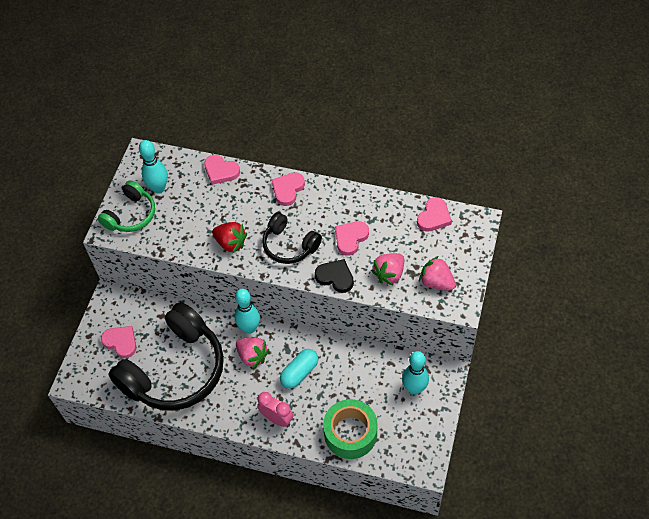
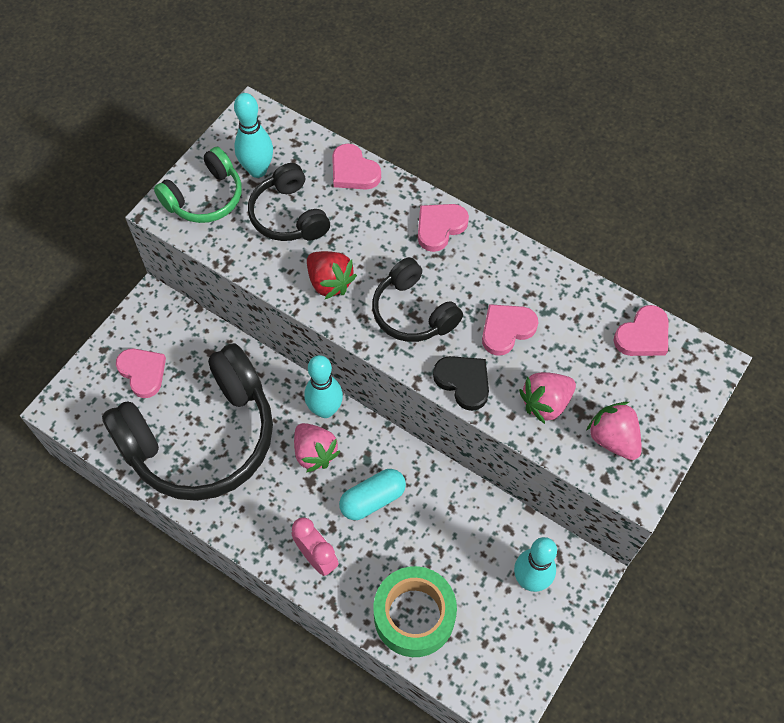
camera: 15 degrees right, 5 degrees up
(189, 210) = (288, 215): none -> black headphones

